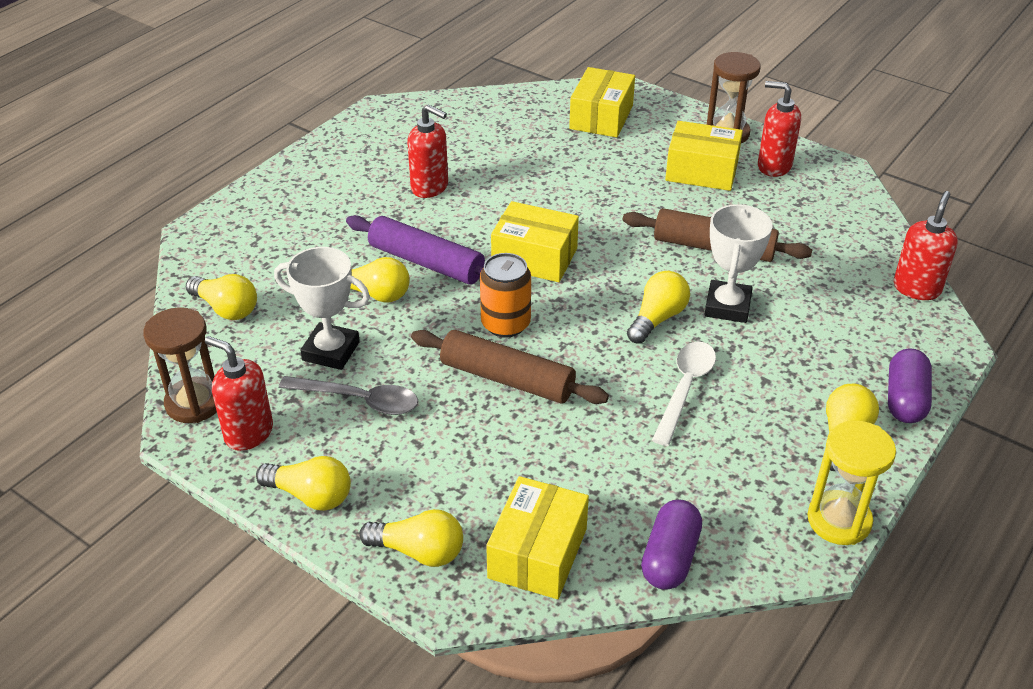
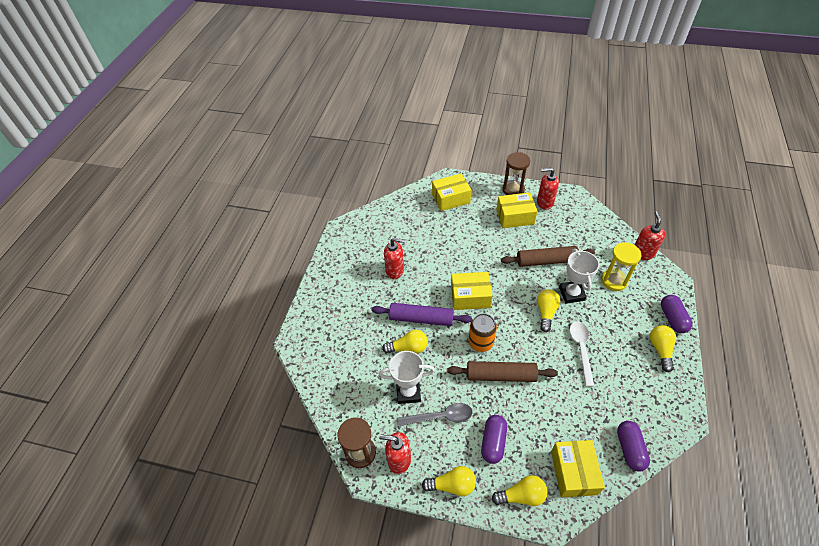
camera: 20 degrees left, 10 degrees up
(226, 308) = (340, 386): yellow light bulb -> none
(424, 463) = (493, 442): none -> purple capsule
(601, 117) = (451, 198): yellow box -> yellow box turned 75 degrees clockwise
(839, 520) = (684, 397): yellow hourglass -> yellow hourglass (614, 281)

